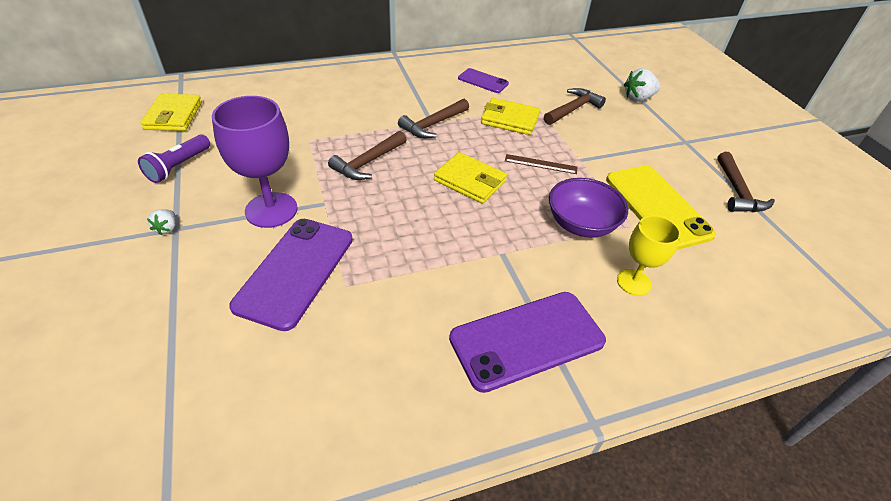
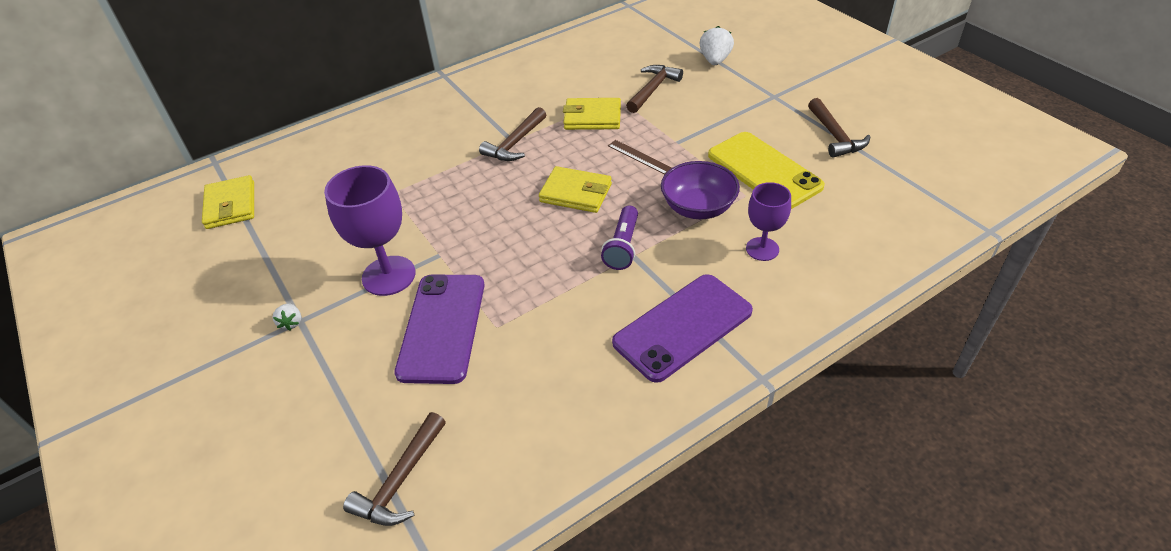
camera: 10 degrees left, 0 degrees up
(178, 167) = (267, 258): purple flashlight -> purple flashlight (623, 246)
(368, 162) = (465, 201): brown hammer -> brown hammer (400, 481)
(483, 81) = (548, 81): purple phone -> none
(540, 164) = (639, 157): brown ruler -> brown ruler turned 45 degrees clockwise
(633, 282) = (762, 249): yellow goblet -> purple goblet
(638, 98) = (715, 60): white strawberry -> white strawberry turned 135 degrees clockwise

